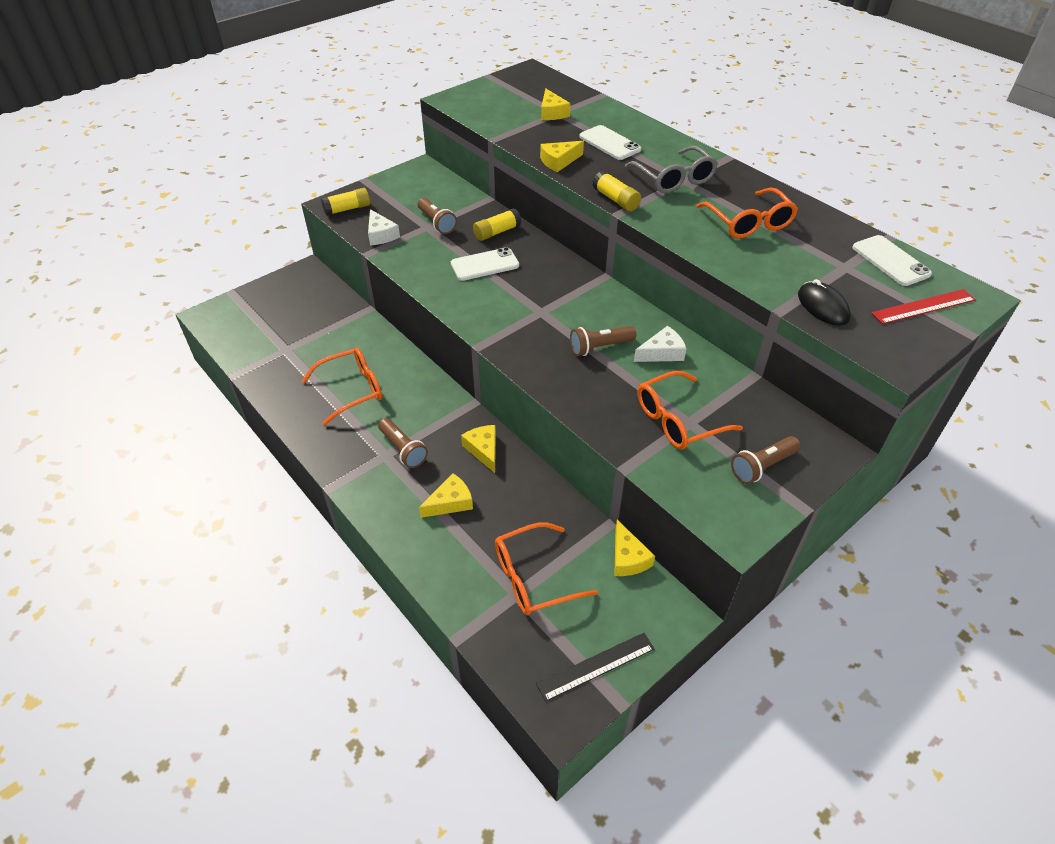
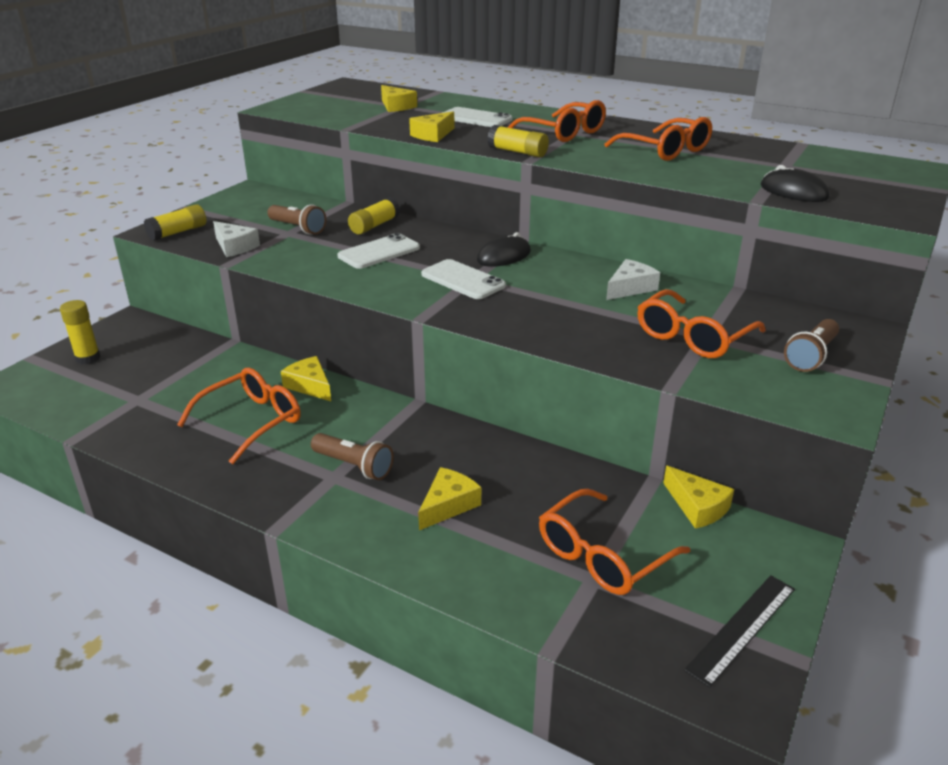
camera: 20 degrees left, 15 degrees down
(267, 301) = (88, 358): none -> yellow glue stick
(483, 450) = (457, 444): yellow cheese -> yellow cheese (310, 386)
(580, 291) = (504, 256): none -> black mouse
(600, 347) = (560, 295): brown flashlight -> none
(674, 179) = (564, 133): grey glasses -> orange glasses
(890, 261) = (820, 157): white phone -> white phone (462, 280)
(923, 307) = (882, 179): red ruler -> none

